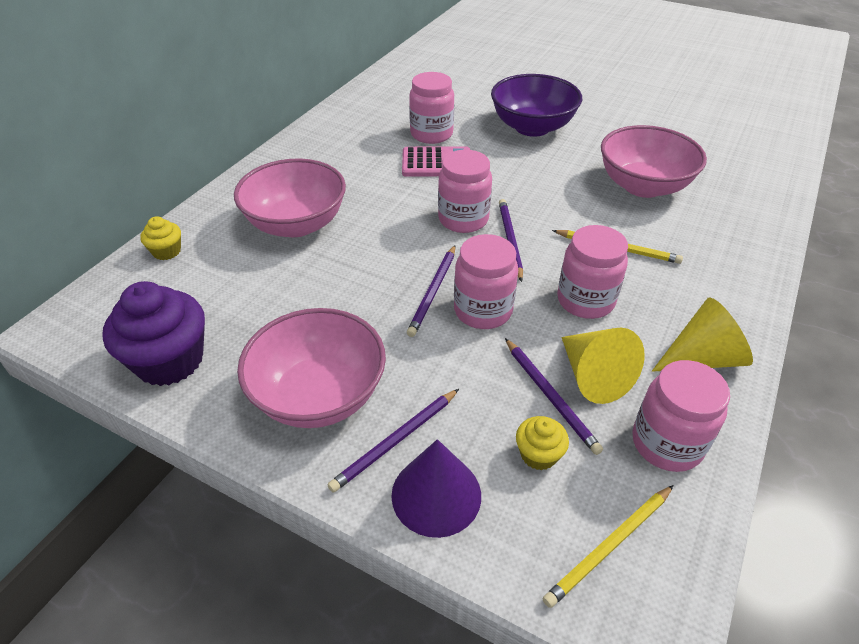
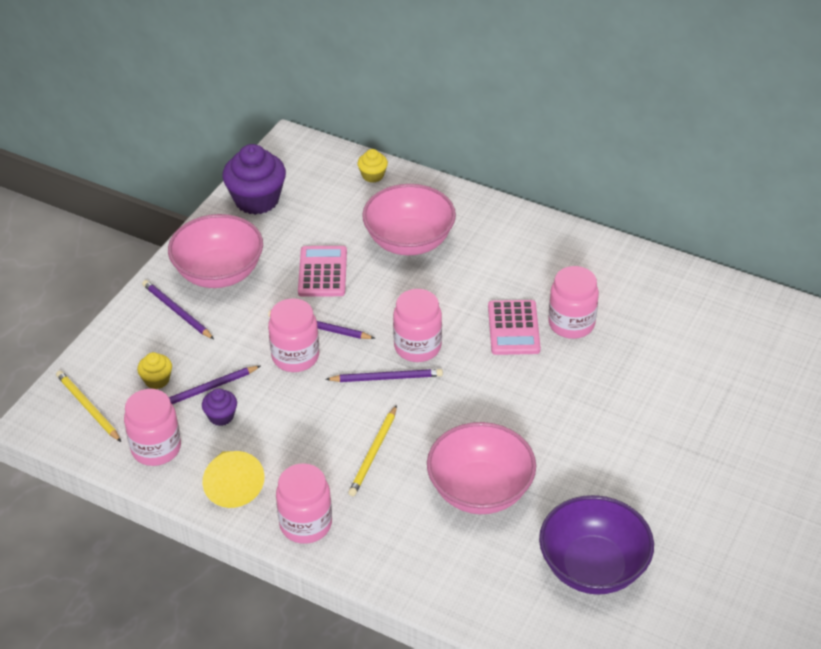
camera: 90 degrees right, 0 degrees up
(335, 291) = (322, 272): none -> pink calculator
(436, 494) = (135, 331): purple cone -> none
(532, 127) = (597, 408): purple bowl -> purple bowl (593, 567)
(585, 301) = (303, 421): pink jar -> pink jar (306, 524)
(593, 376) = (221, 416): yellow cone -> purple cupcake

